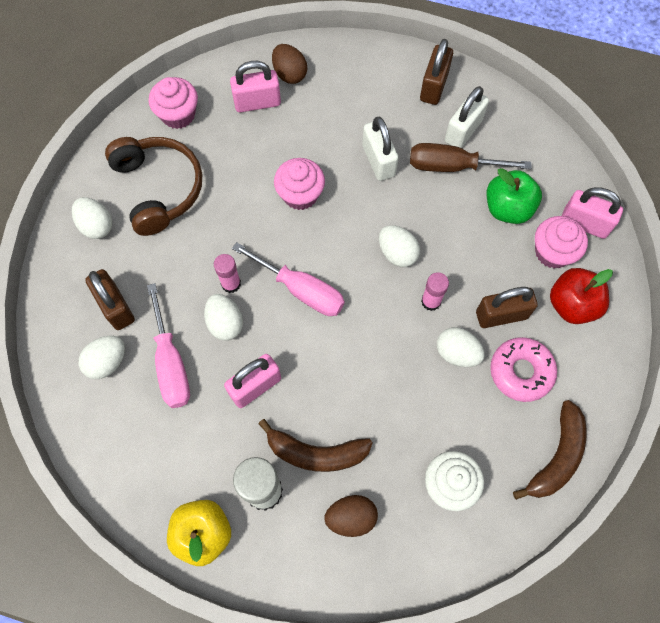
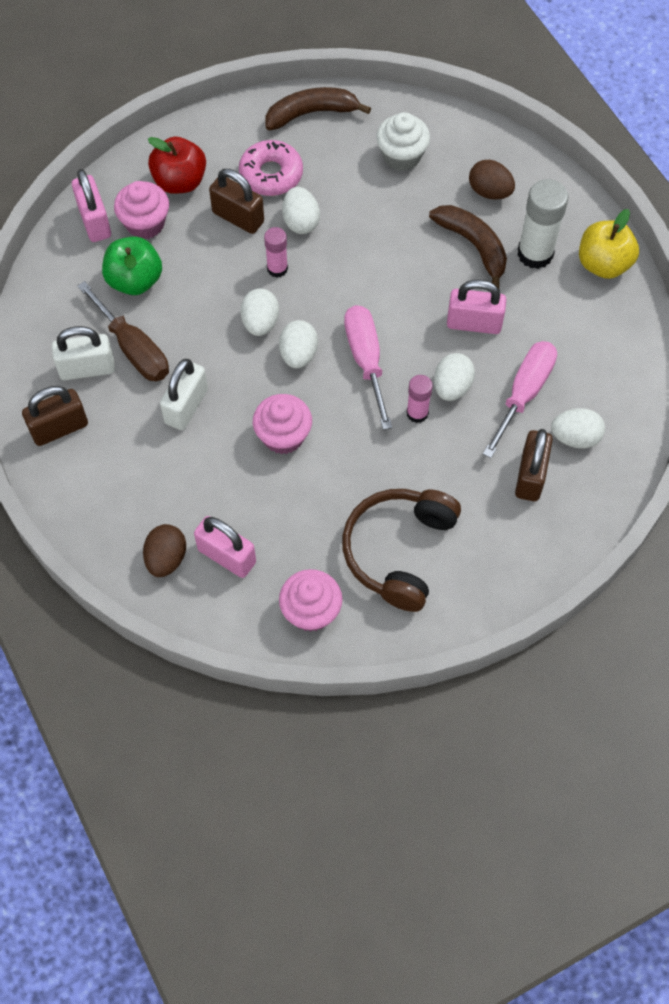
camera: 135 degrees left, 5 degrees down
(96, 225) = (486, 564): white egg -> white egg (298, 354)

